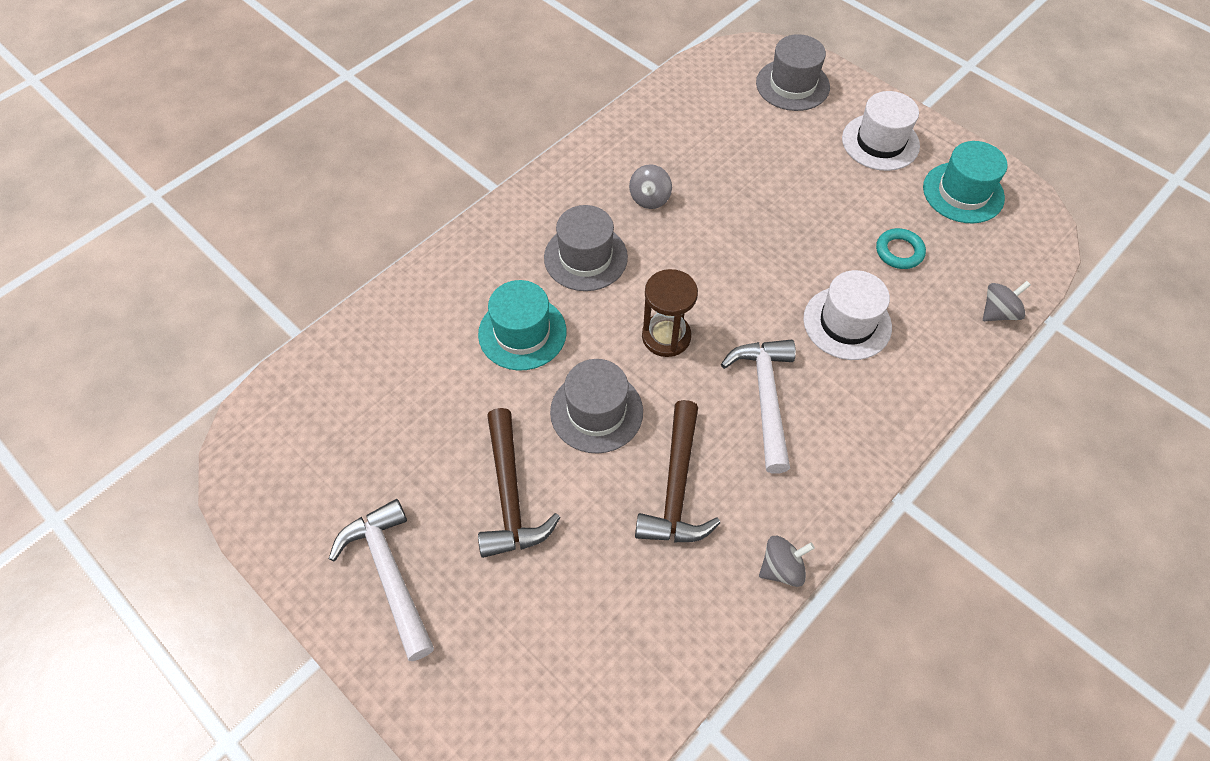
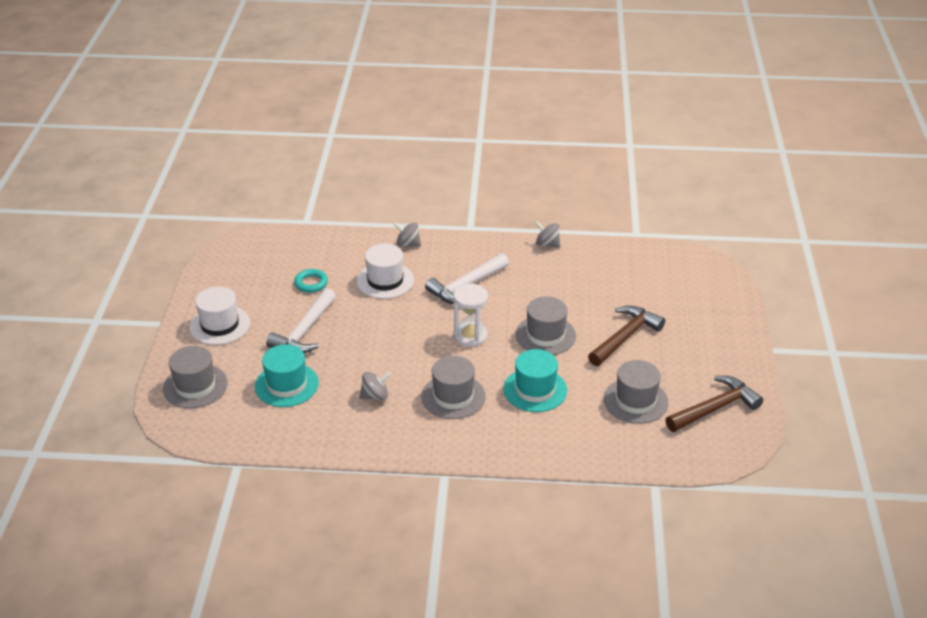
camera: 130 degrees left, 20 degrees down
(390, 574) = (711, 350): white hammer -> white hammer (304, 331)
(407, 412) = (635, 401): none -> grey hat
(666, 336) = (470, 336): brown hourglass -> white hourglass
(676, 487) = (550, 290): brown hammer -> brown hammer (715, 408)
(963, 193) = (235, 278): turquoise hat -> turquoise hat (286, 385)
(998, 312) = (320, 238): grey spinning top -> grey spinning top (408, 244)

